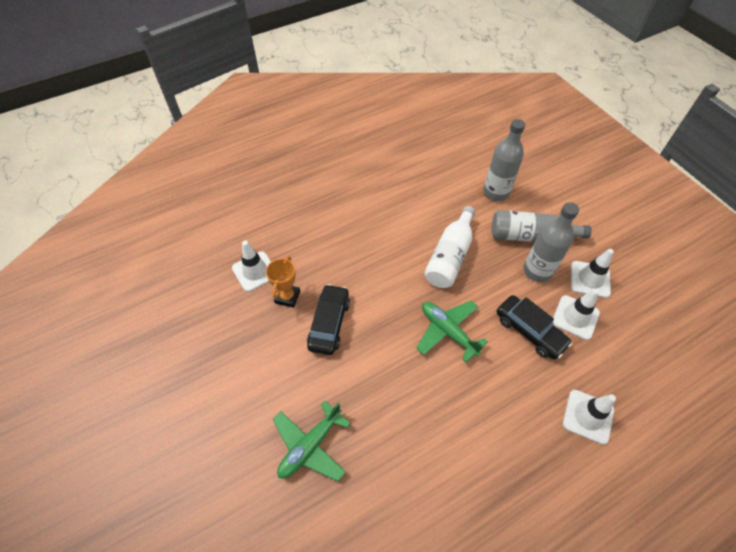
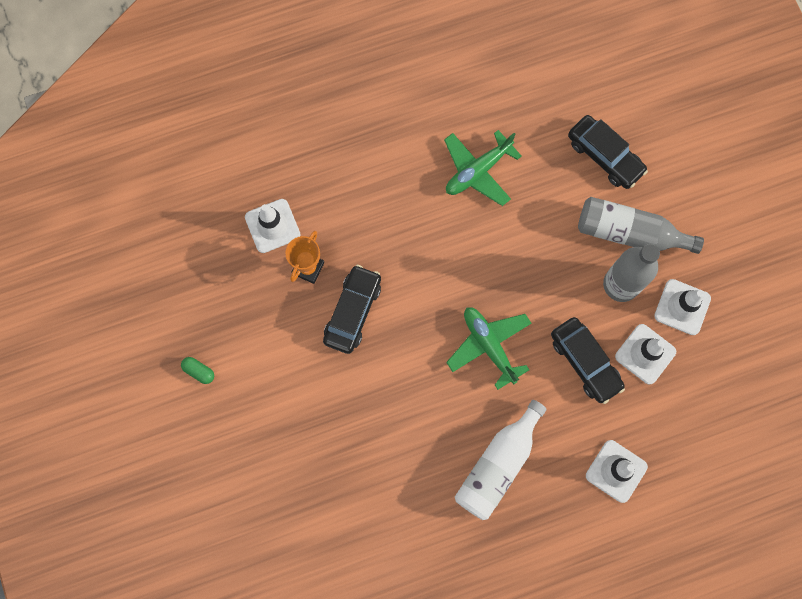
camera: 10 degrees right, 20 degrees up
(199, 394) = (199, 371): none -> green capsule
(310, 446) = (312, 449): green plane -> green plane (477, 171)
(450, 256) = (517, 245): white bottle -> white bottle (498, 465)
(496, 192) = (604, 156): grey bottle -> black car

